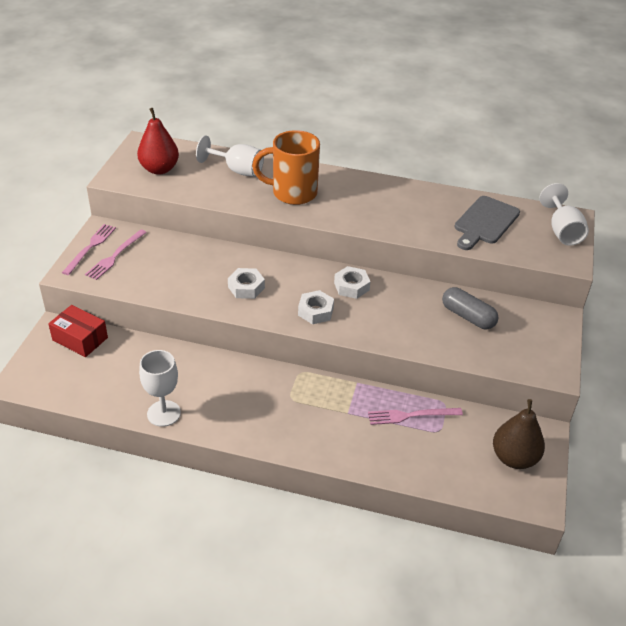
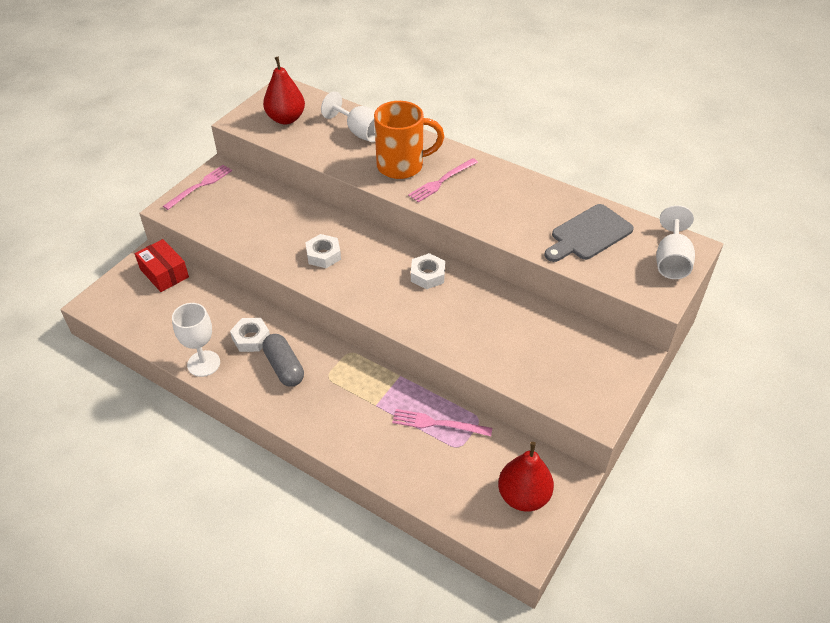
camera: 20 degrees right, 5 degrees up
(115, 256) = (218, 199): pink fork -> pink fork (442, 181)
(292, 193) = (402, 166): orange mug -> orange mug turned 150 degrees clockwise
(315, 311) = (378, 294): white nut -> white nut (251, 338)
(468, 316) = (533, 333): grey capsule -> grey capsule (284, 367)
(514, 458) = (523, 496): brown pear -> red pear

